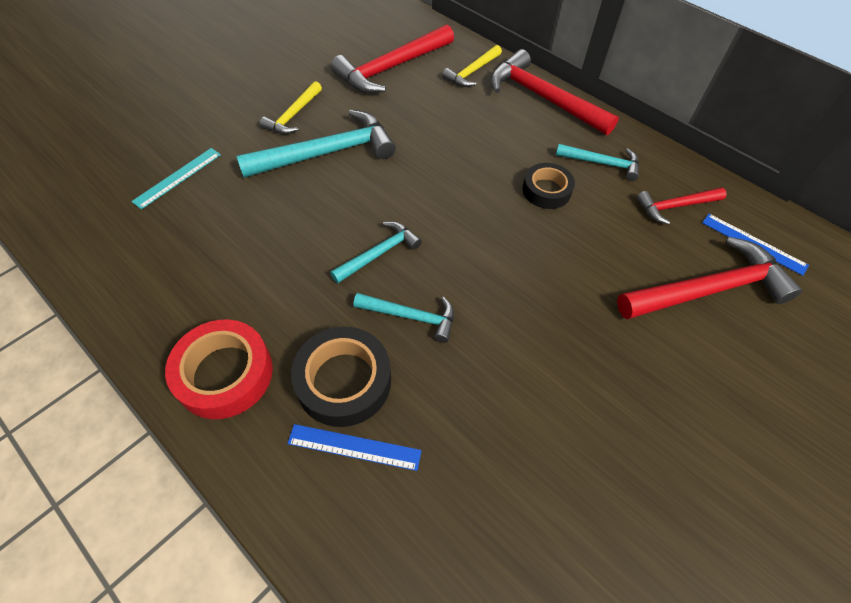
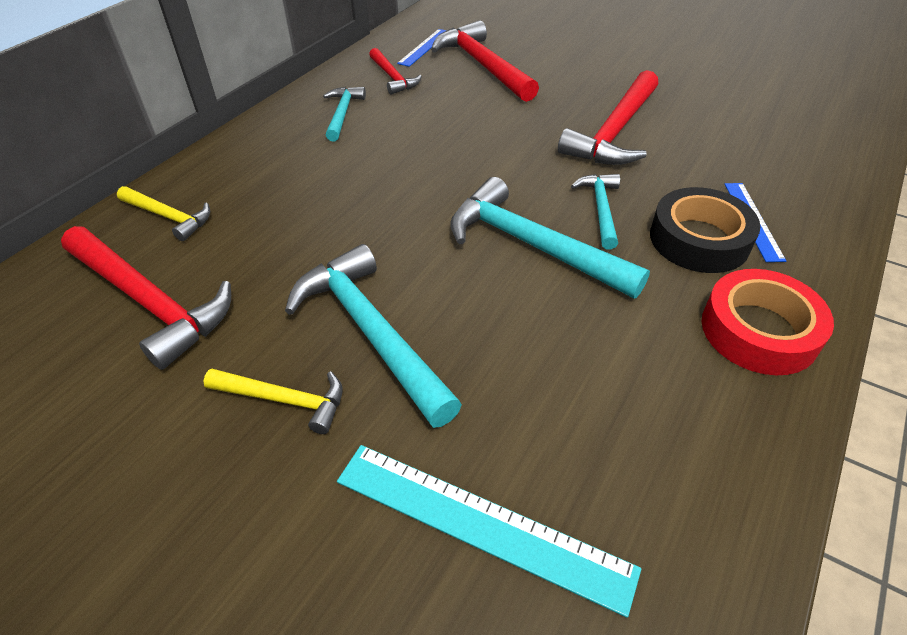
camera: 100 degrees left, 10 degrees down
(178, 177) = (481, 524): turquoise ruler -> turquoise ruler, size x1.67
(379, 253) = (532, 245): turquoise hammer -> turquoise hammer, size x1.80
(543, 98) = (230, 155): red hammer -> red hammer (614, 132)
(546, 190) = (393, 143): black tape -> none

